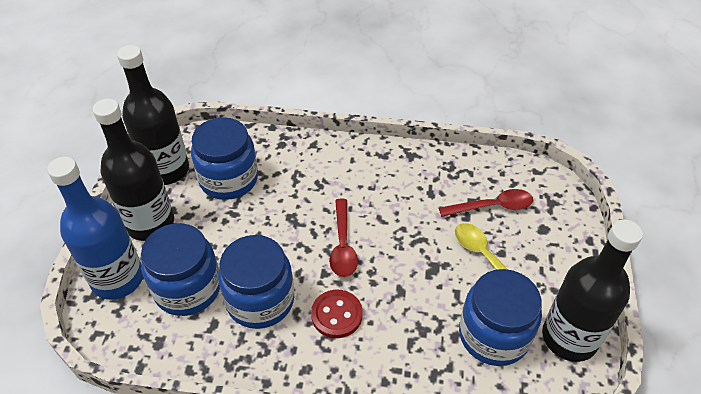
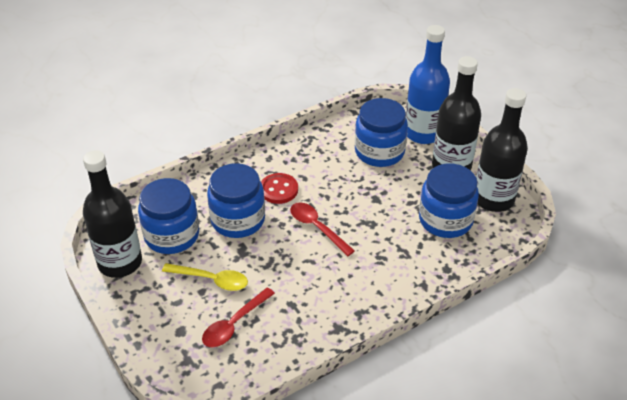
camera: 140 degrees right, 5 degrees down
(260, 300) = (331, 170): blue jar -> blue jar (238, 220)

